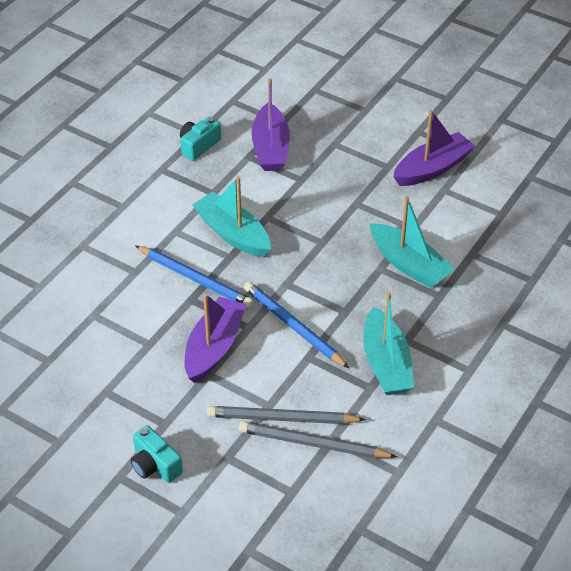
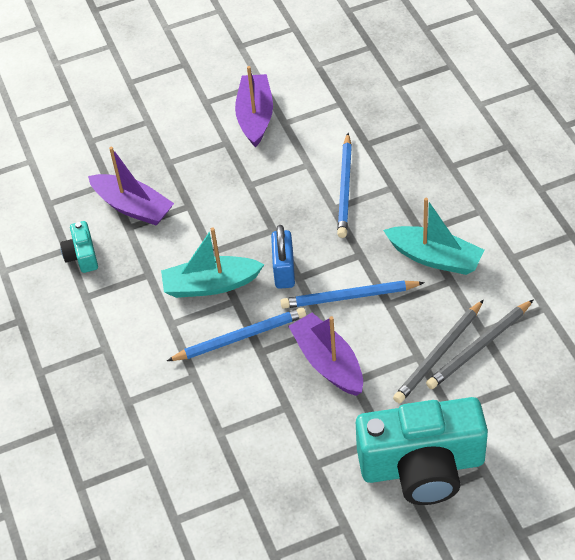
camera: 50 degrees left, 5 degrees up
(155, 465) = (422, 466): turquoise camera -> turquoise camera, size x2.30
(285, 271) = (284, 271): none -> blue padlock
(409, 264) = (345, 188): turquoise boat -> blue pencil

